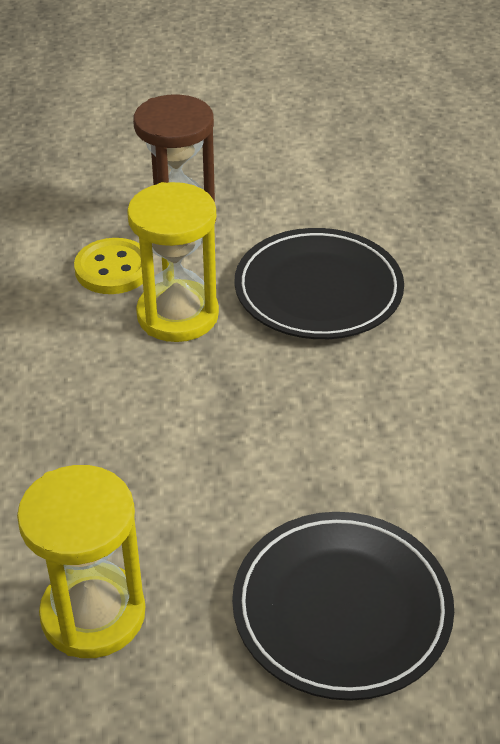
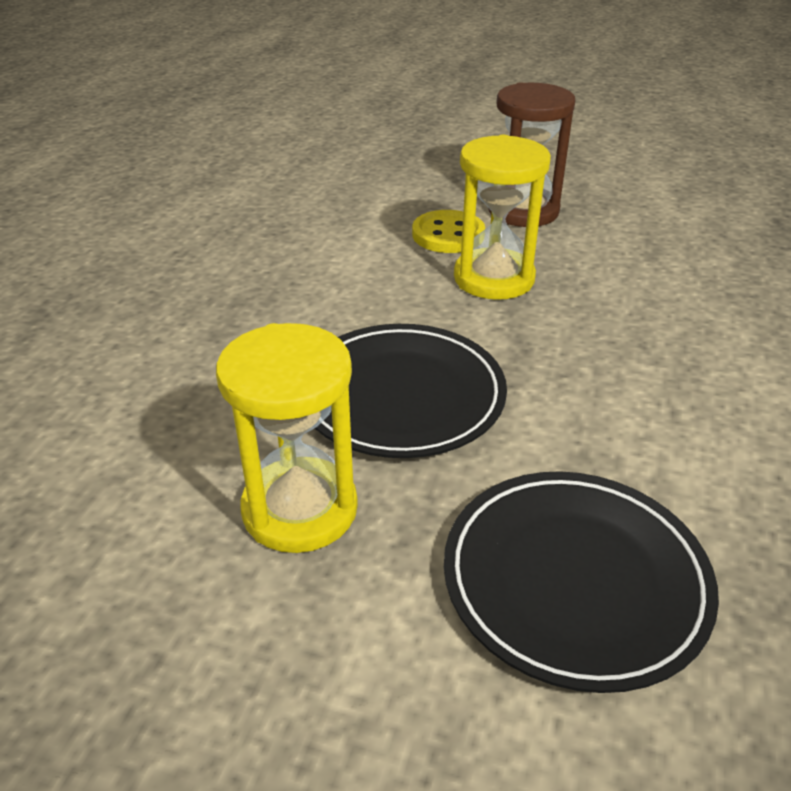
camera: 20 degrees right, 5 degrees down
(318, 290) = (641, 285): black plate -> black plate (401, 396)

